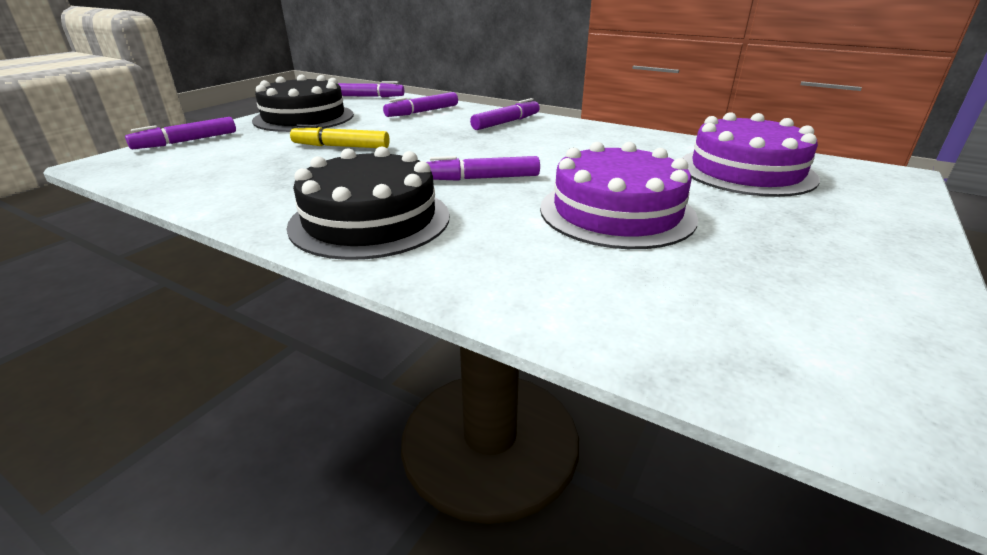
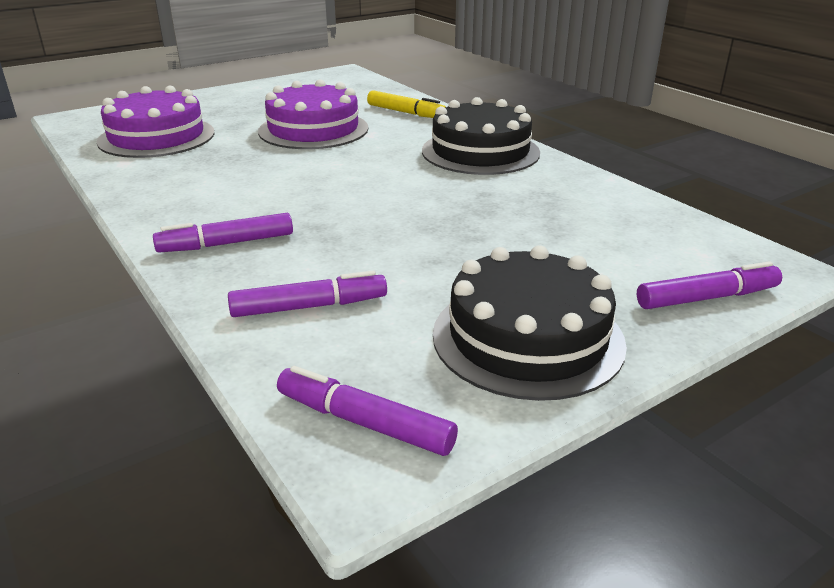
camera: 155 degrees left, 0 degrees up
(341, 146) = (480, 238): yellow marker -> yellow marker (406, 113)
(482, 178) = (368, 168): purple marker -> none

